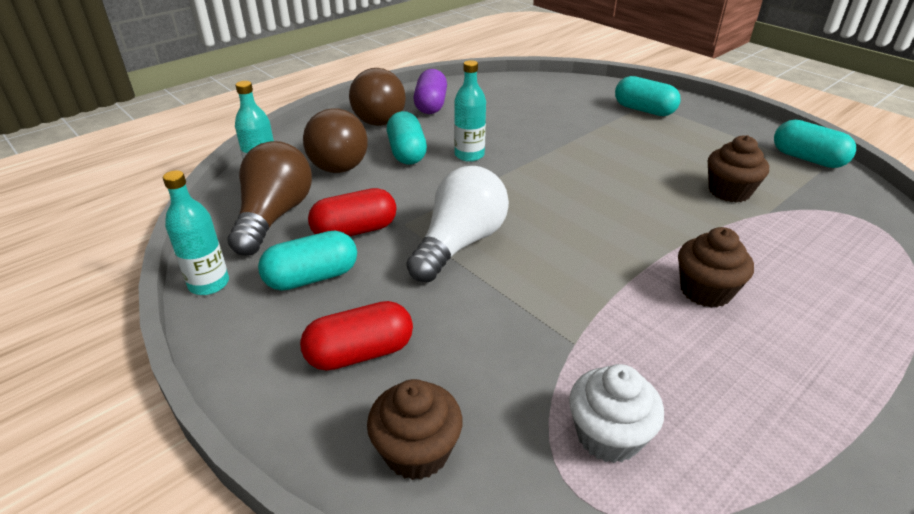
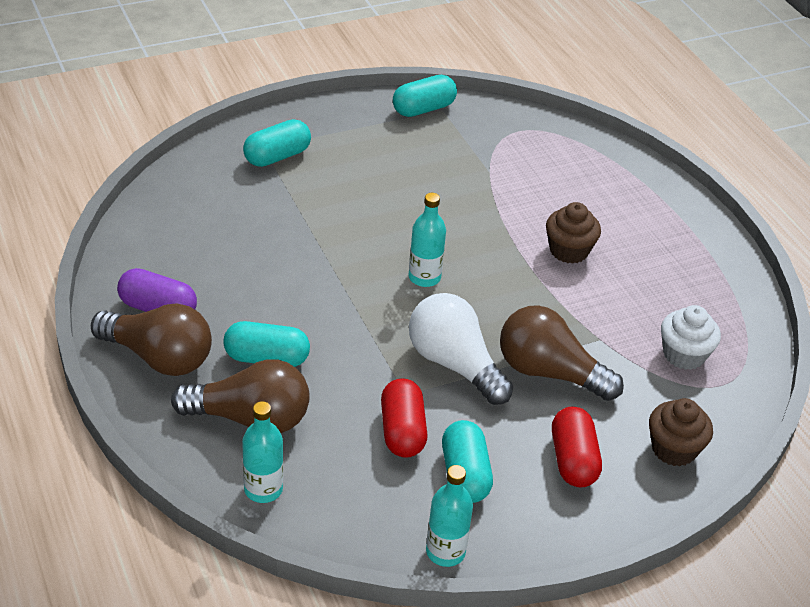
camera: 75 degrees left, 5 degrees up
(274, 216) = (347, 490): brown light bulb -> brown light bulb (549, 372)
(469, 155) = (299, 312): turquoise bottle -> turquoise bottle (424, 277)
(729, 191) = (450, 176): brown cupcake -> none

